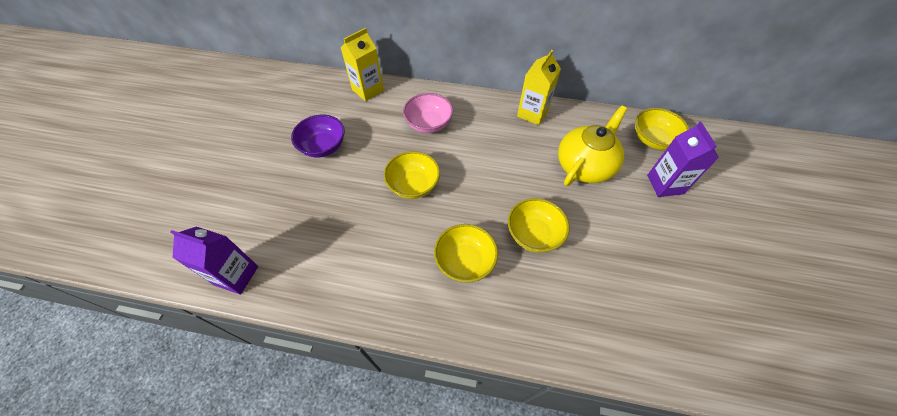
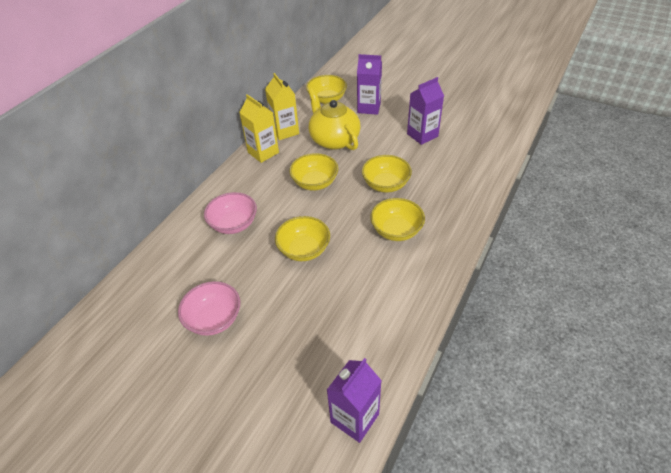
camera: 70 degrees left, 10 degrees down
(323, 146) = (214, 319): purple bowl -> pink bowl
(368, 90) = (151, 266): yellow carton -> yellow carton (285, 131)
(507, 168) = (315, 183): none -> yellow bowl
(646, 256) = (422, 135): none -> purple carton

